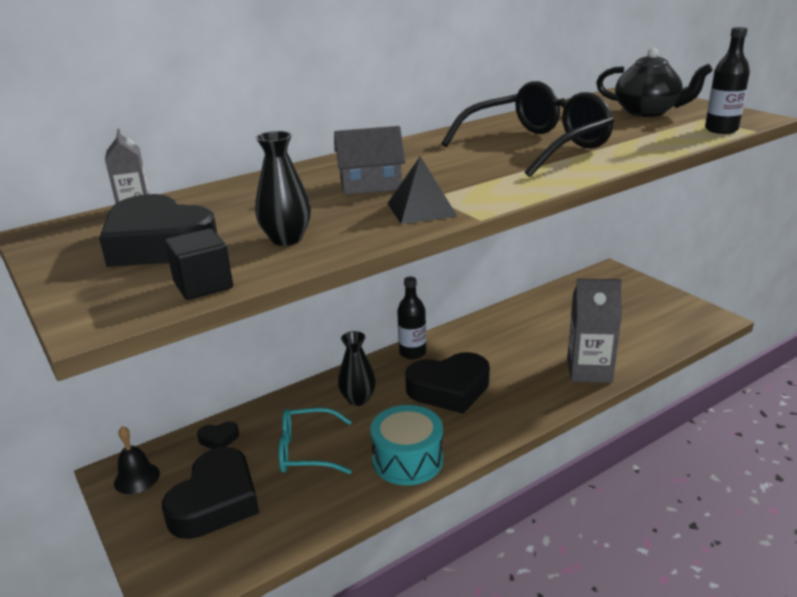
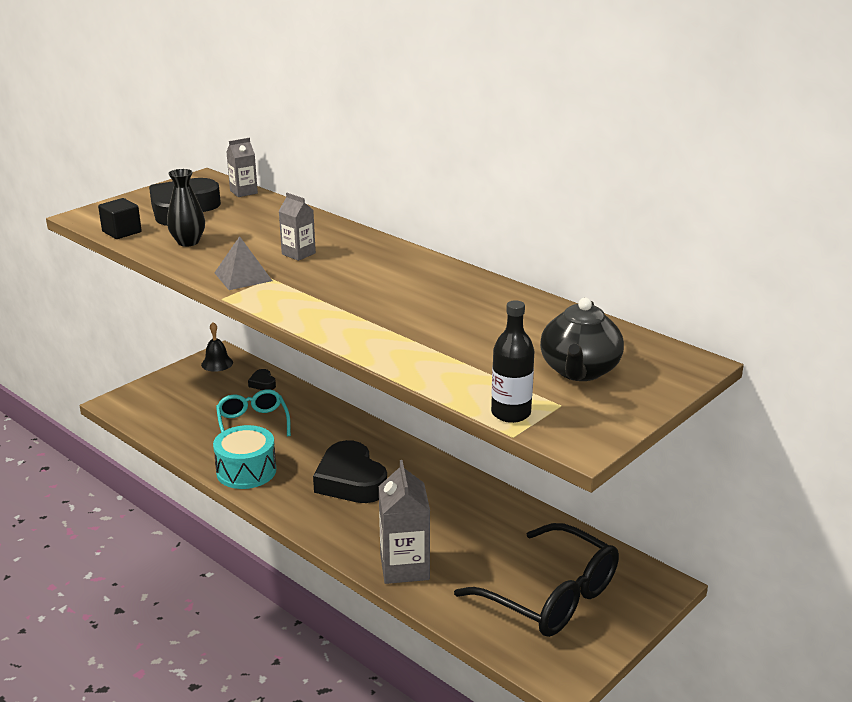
camera: 75 degrees right, 0 degrees up
(215, 501) = (195, 398): black heart -> none
(358, 399) = (325, 435): black vase -> none
(370, 184) = (298, 254): grey house -> grey carton
(412, 353) = (407, 453): black bottle -> none
(421, 209) = (243, 277): black pyramid -> grey pyramid
(537, 146) = (418, 312): black glasses -> black glasses (551, 596)

